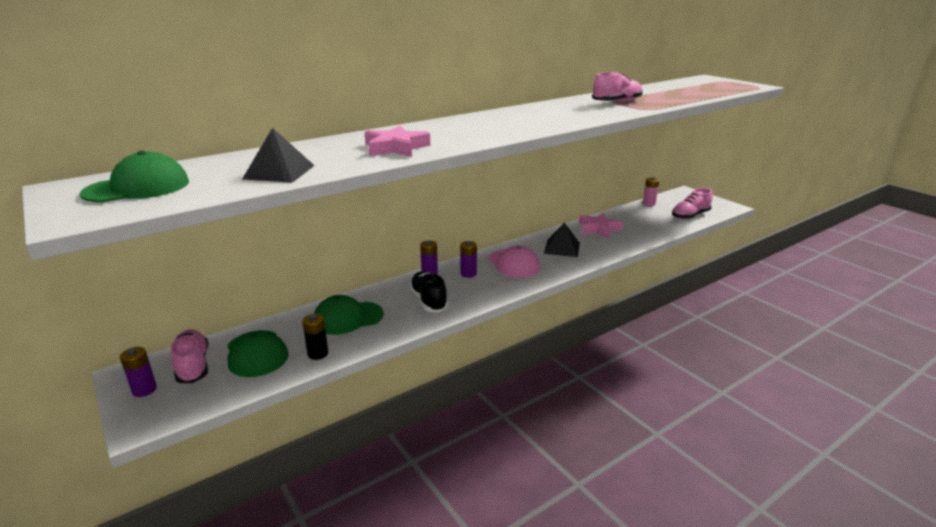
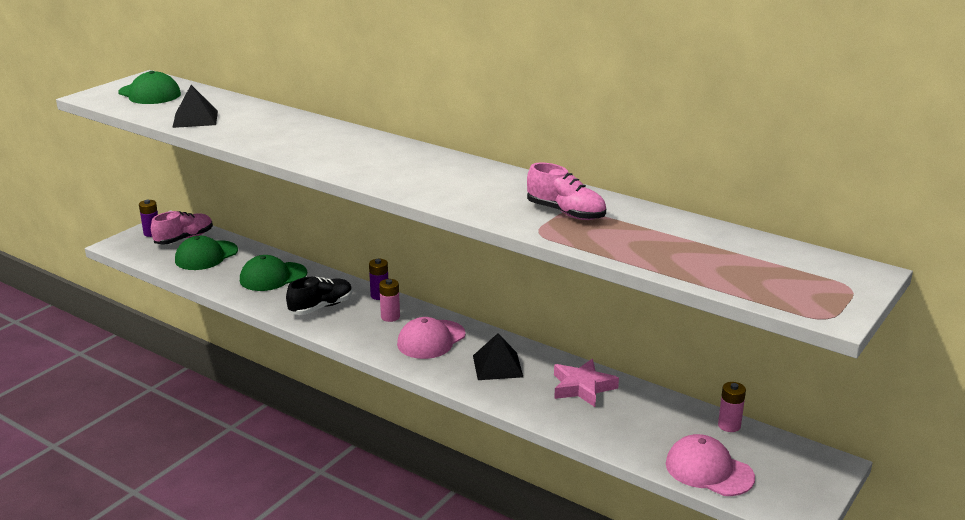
camera: 70 degrees right, 0 degrees up
(318, 353) = (213, 279): black battery -> none
(348, 318) = (273, 277): green cap -> green cap turned 75 degrees counterclockwise
(396, 148) = (278, 140): pink star -> none
(468, 274) = (390, 317): purple battery -> pink battery
(690, 216) = (709, 470): pink shoe -> pink cap

